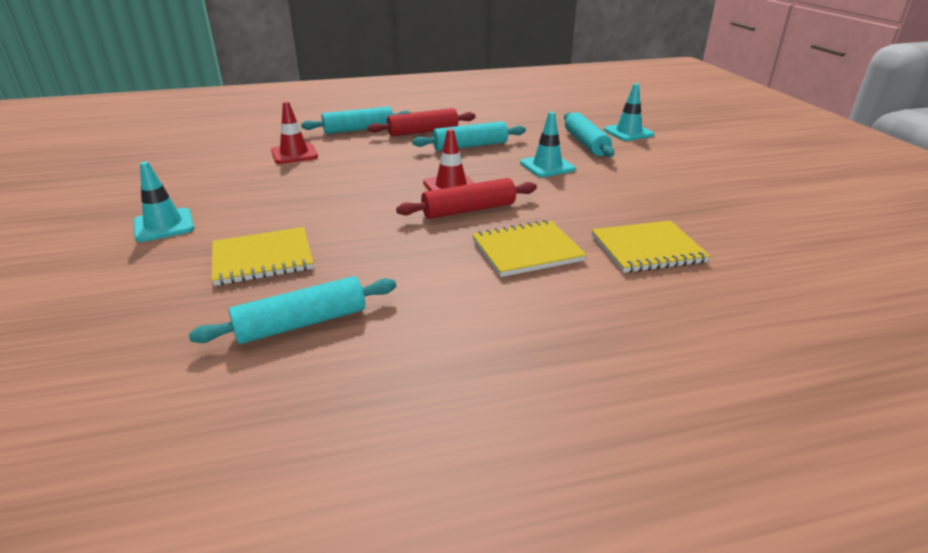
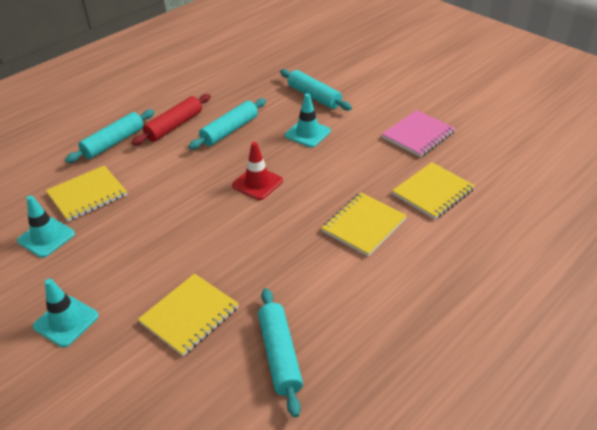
camera: 30 degrees left, 10 degrees up
(294, 154) = (87, 195): red traffic cone -> yellow notebook
(301, 323) = (279, 355): turquoise rolling pin -> turquoise rolling pin turned 45 degrees counterclockwise
(469, 210) = (292, 202): red rolling pin -> none
(628, 132) = (334, 73): turquoise traffic cone -> turquoise traffic cone (46, 237)
(679, 198) = (418, 135): none -> pink notebook

